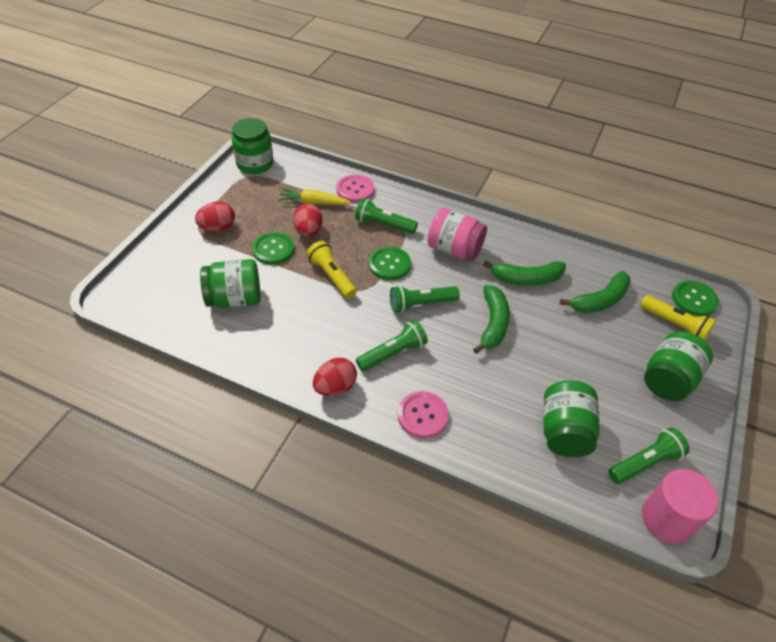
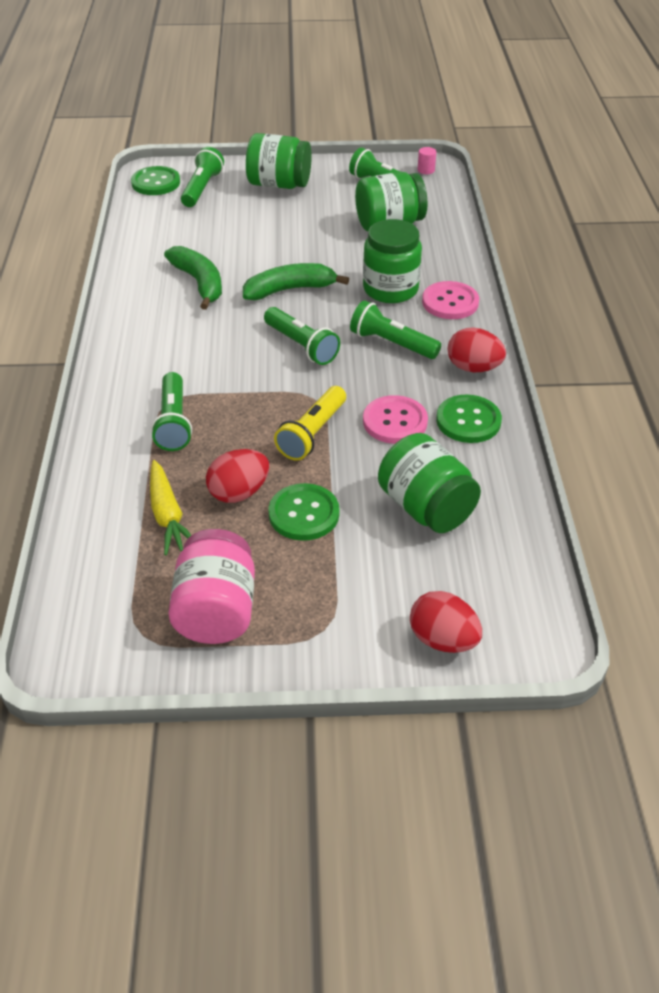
camera: 115 degrees left, 5 degrees down
(218, 227) = (302, 604): red egg -> red egg (443, 640)
(255, 164) = (99, 644): green jar -> green jar (390, 289)
(355, 190) = (107, 480): pink button -> pink button (395, 421)
(389, 264) = (251, 391): green button -> green button (468, 421)
(454, 249) = (184, 346): pink jar -> pink jar (216, 611)
(600, 300) = (198, 232): green banana -> none
(667, 519) = (426, 170): pink cylinder -> pink cylinder, size x0.40
(675, 325) = (202, 188): yellow flashlight -> green flashlight

